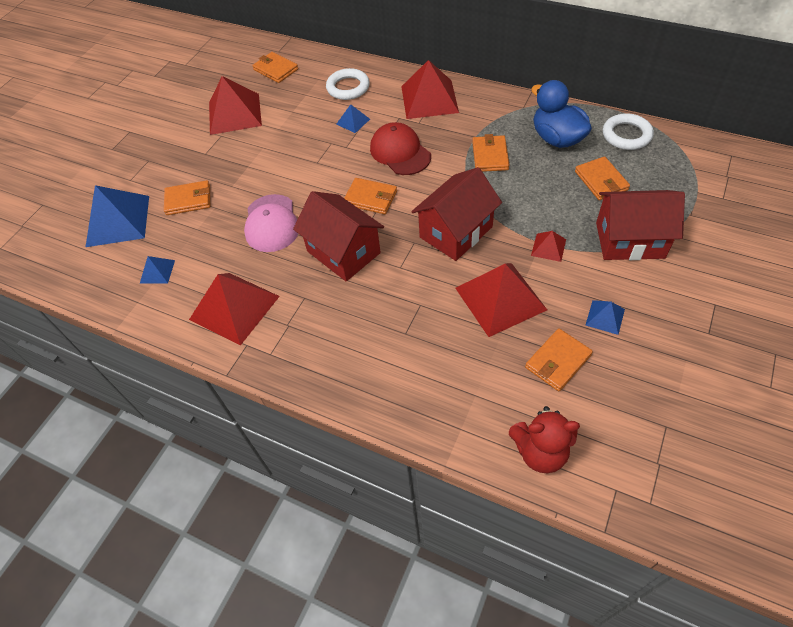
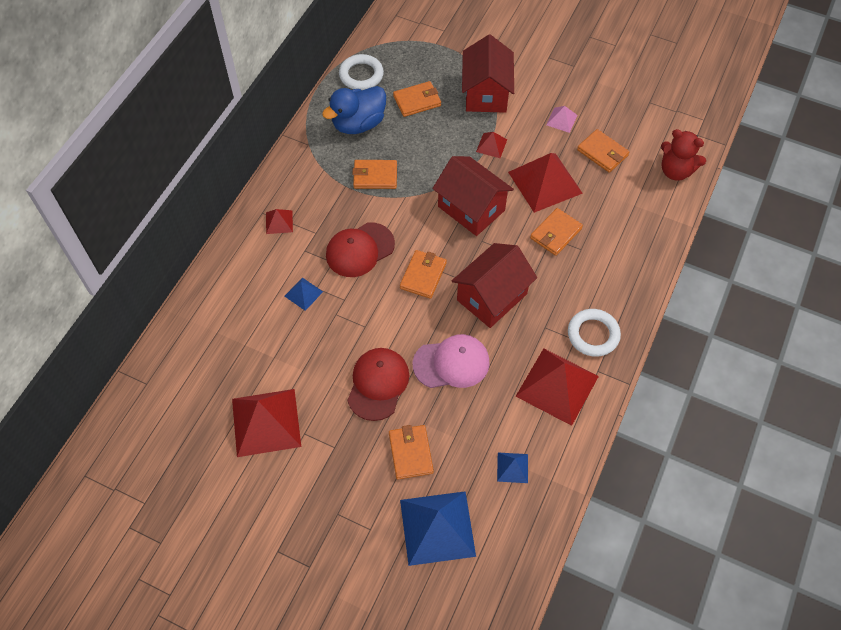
camera: 95 degrees left, 5 degrees up
(257, 175) = (378, 384): none -> red cap
(276, 69) = (186, 383): orange wallet -> orange wallet (556, 233)
(348, 87) = (242, 300): white ring -> white ring (593, 334)
(429, 99) = (279, 222): red pyramid -> red pyramid, size x0.47
(540, 451) = (675, 171): red teddy bear -> red teddy bear turned 120 degrees clockwise
(605, 317) = (561, 120): blue pyramid -> pink pyramid

